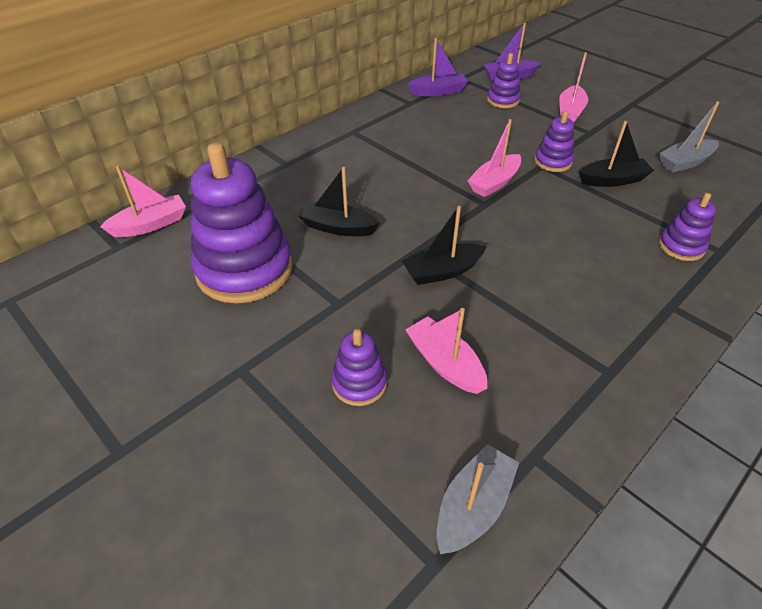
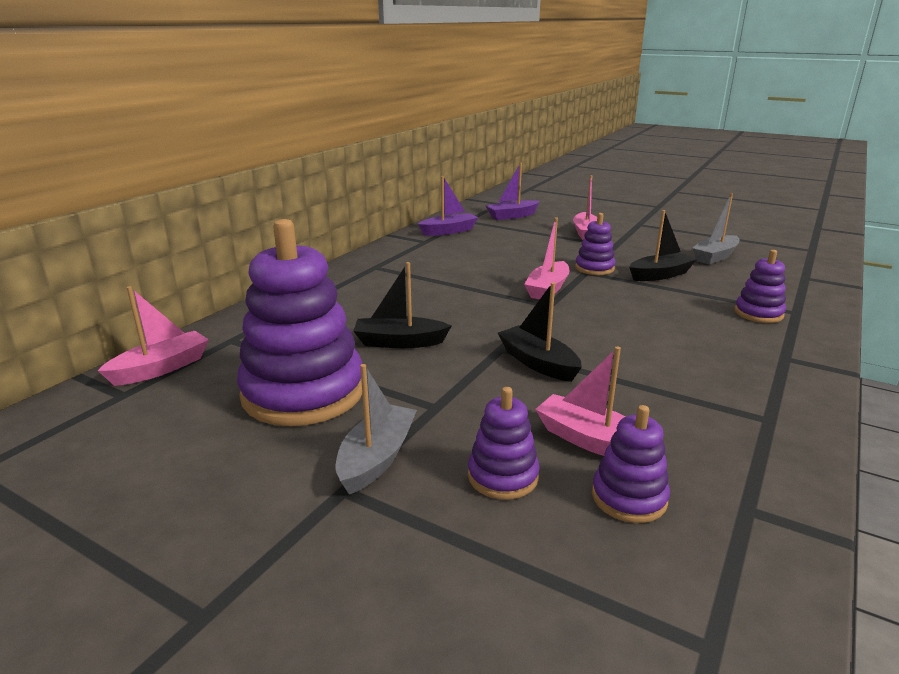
camera: 15 degrees left, 20 degrees down
(442, 271) = (538, 363): black boat -> black boat turned 90 degrees clockwise
(473, 506) = (715, 573): grey boat -> grey boat (377, 458)
(503, 100) = (517, 232): purple stacking toy -> purple stacking toy (629, 497)

